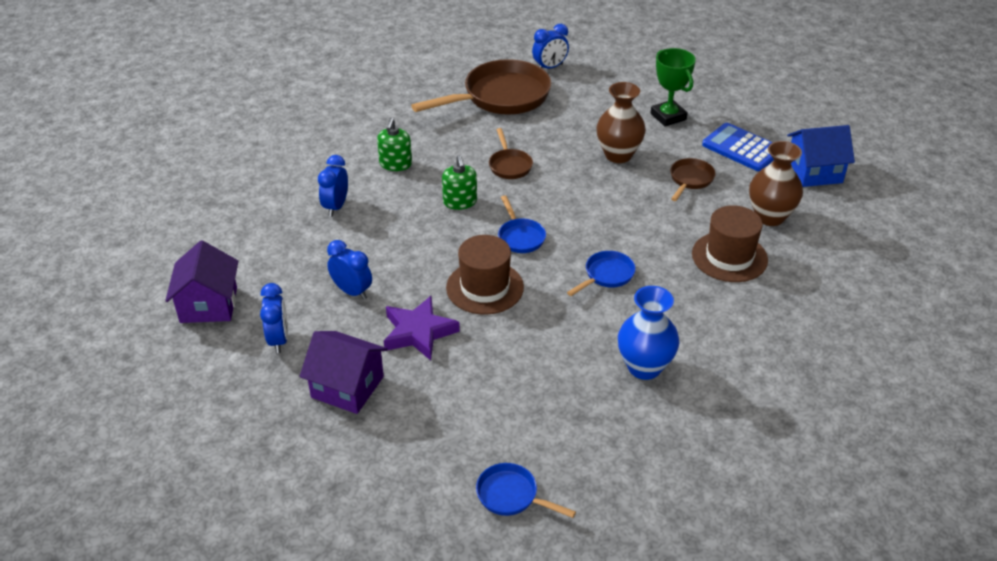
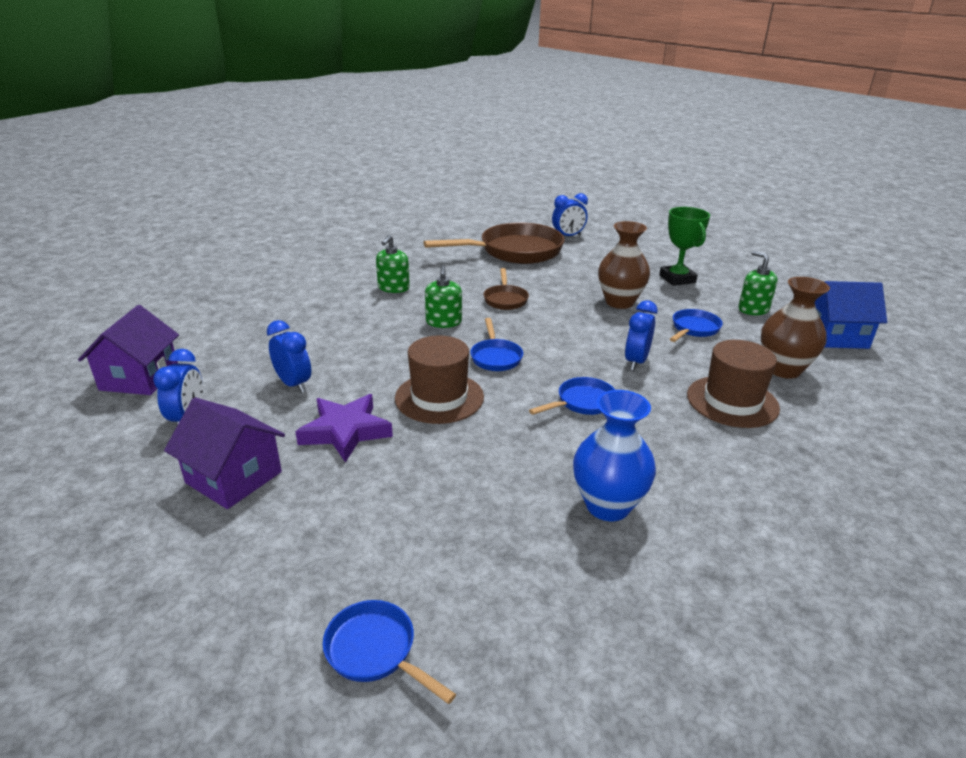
camera: 10 degrees right, 10 degrees down
(336, 207) = (318, 313): blue clock -> blue clock (636, 362)
(690, 180) = (693, 329): brown pan -> blue pan
(741, 148) = (753, 309): blue calculator -> green soap dispenser

